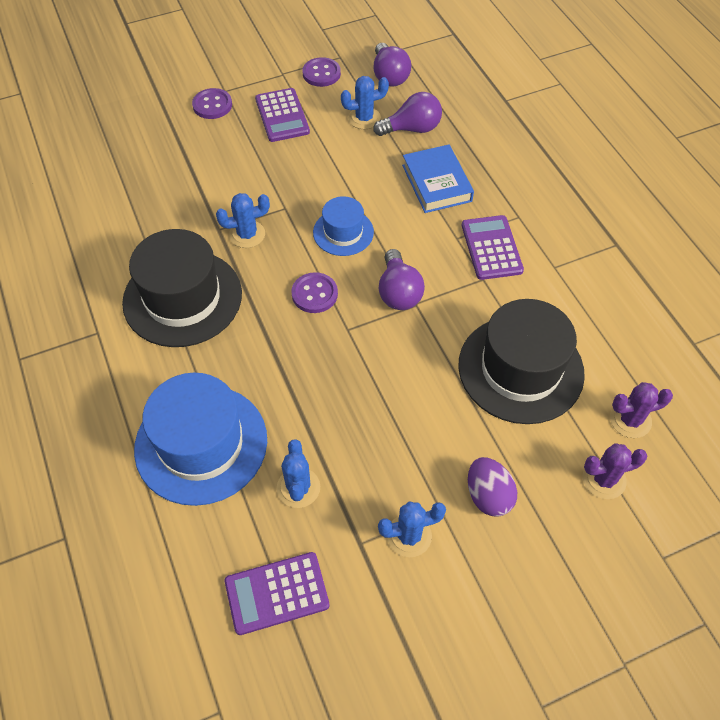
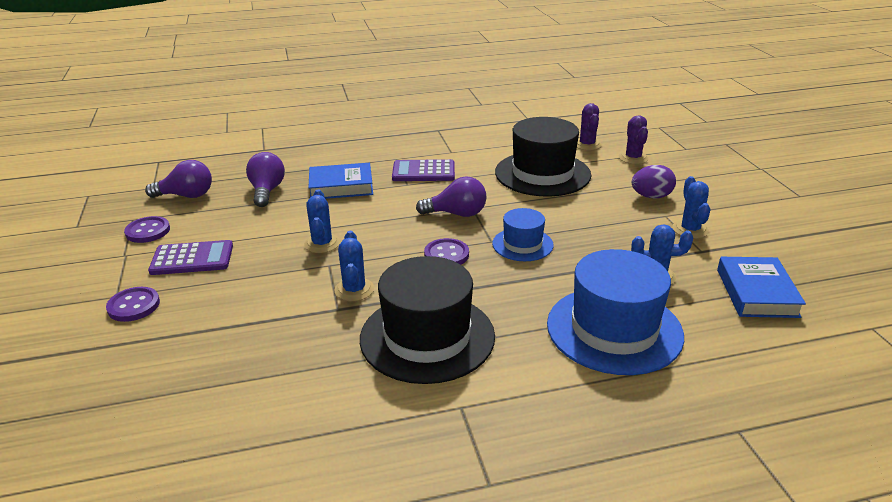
camera: 80 degrees left, 25 degrees down
(277, 593) = (757, 293): purple calculator -> blue book
(343, 232) = (377, 235): blue hat -> blue hat (522, 244)
(364, 118) = (234, 213): blue cactus -> blue cactus (322, 243)

